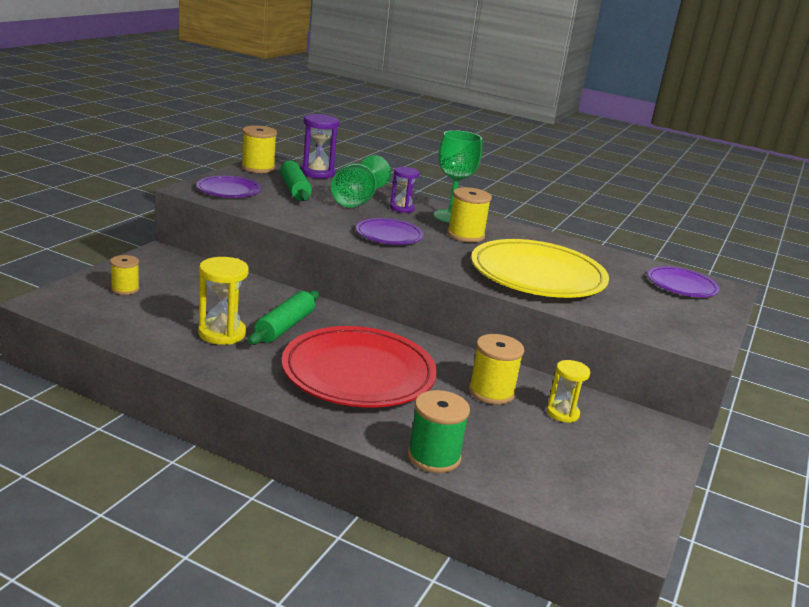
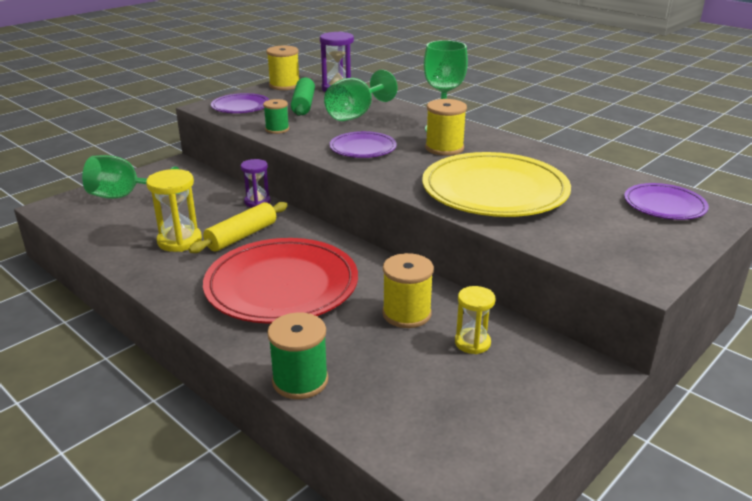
camera: 20 degrees right, 5 degrees up
(125, 289) = (125, 197): yellow spool -> green goblet
(284, 326) = (241, 236): green rolling pin -> yellow rolling pin
(287, 215) = (277, 129): none -> green spool
(402, 208) = (397, 121): purple hourglass -> purple hourglass (257, 202)

